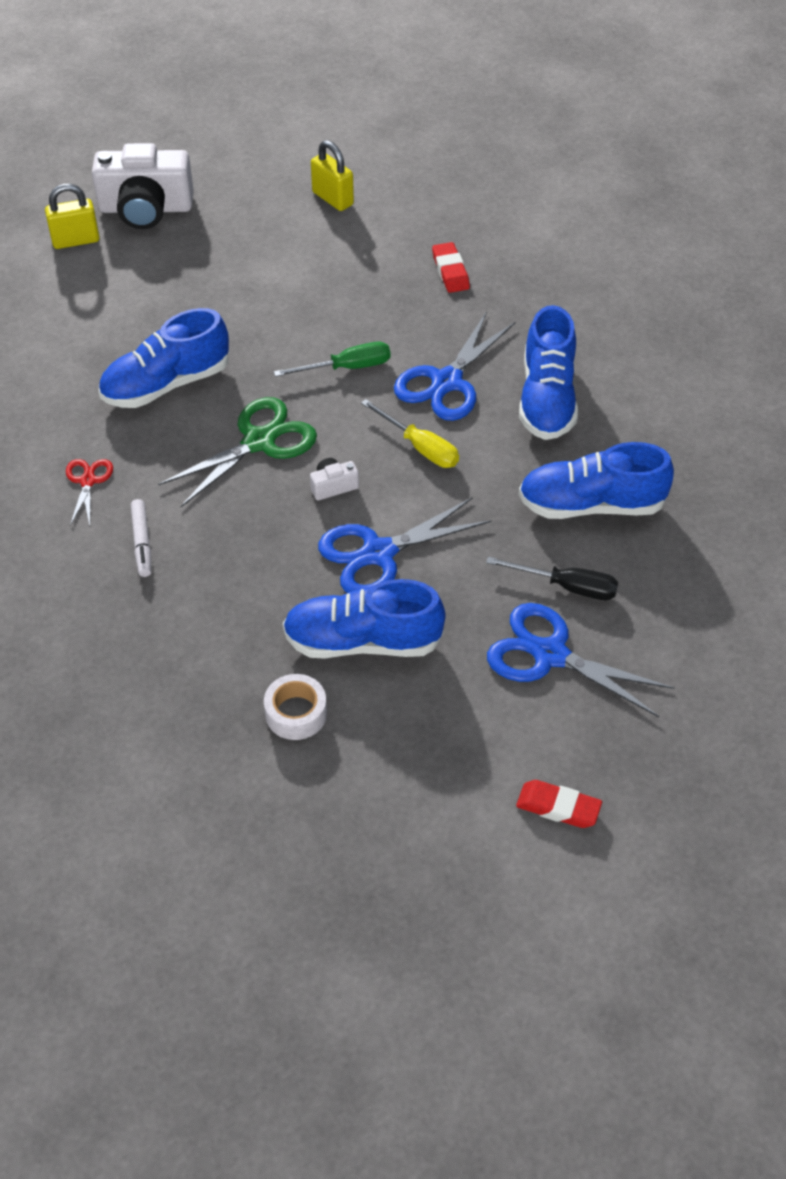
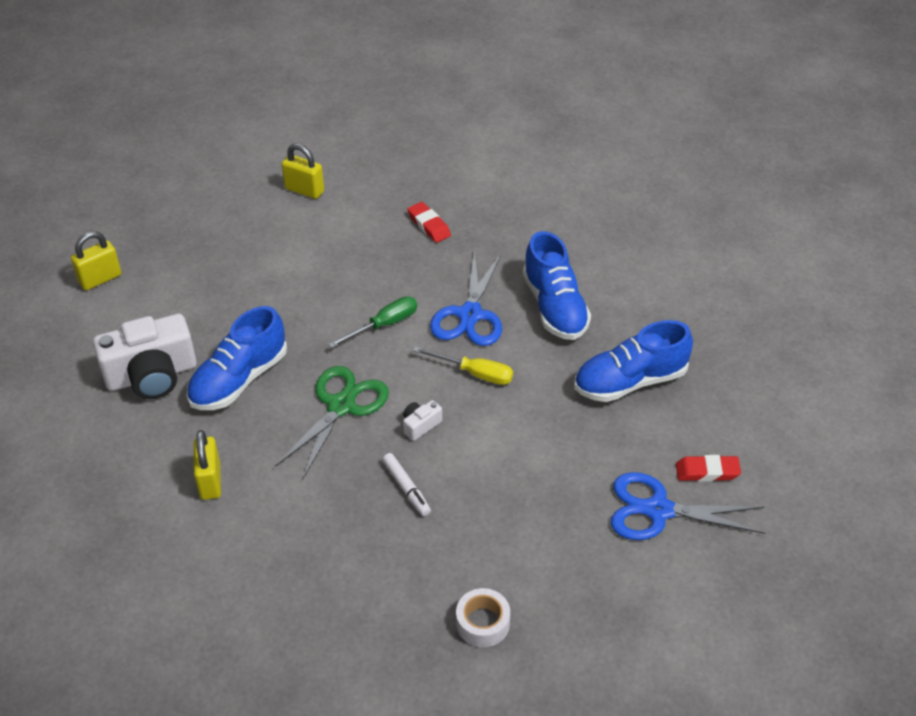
camera: 20 degrees left, 5 degrees down
(88, 481) = (210, 481): red scissors -> yellow padlock
(142, 542) = (283, 519): white marker -> white marker (406, 488)
(146, 208) = (149, 237): white camera -> white camera (152, 375)
(362, 641) = (507, 546): blue shoe -> none
(379, 553) = (484, 470): blue scissors -> none
(558, 807) = (725, 630): red eraser -> red eraser (707, 471)
(567, 587) = (644, 452): black screwdriver -> none

